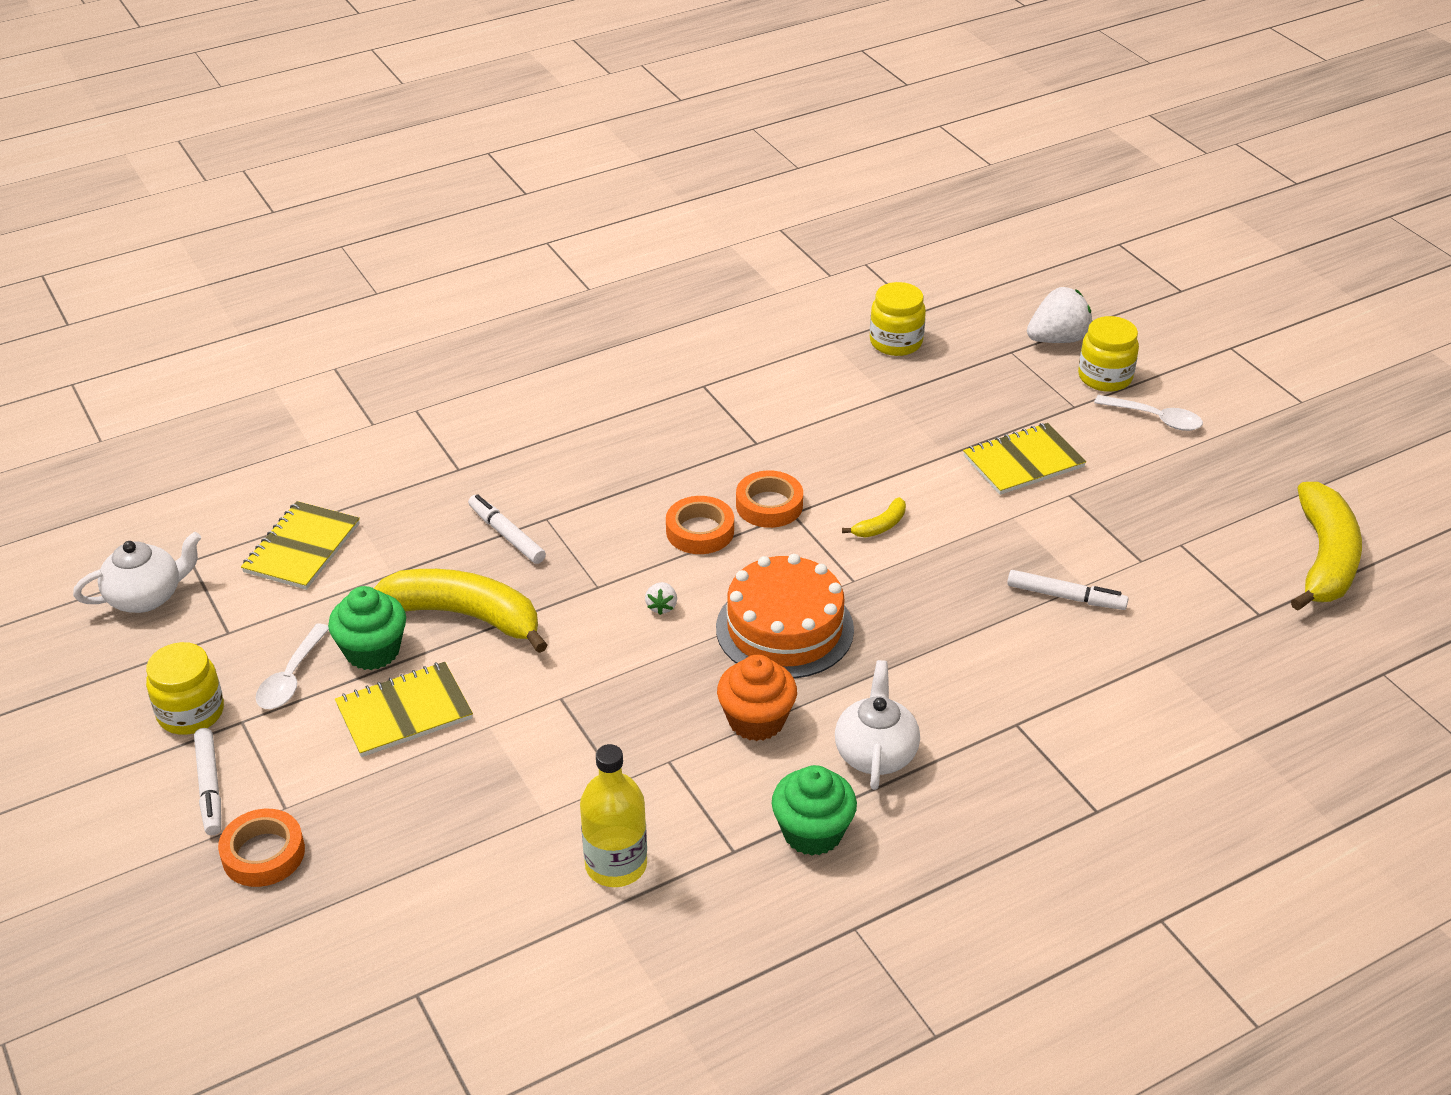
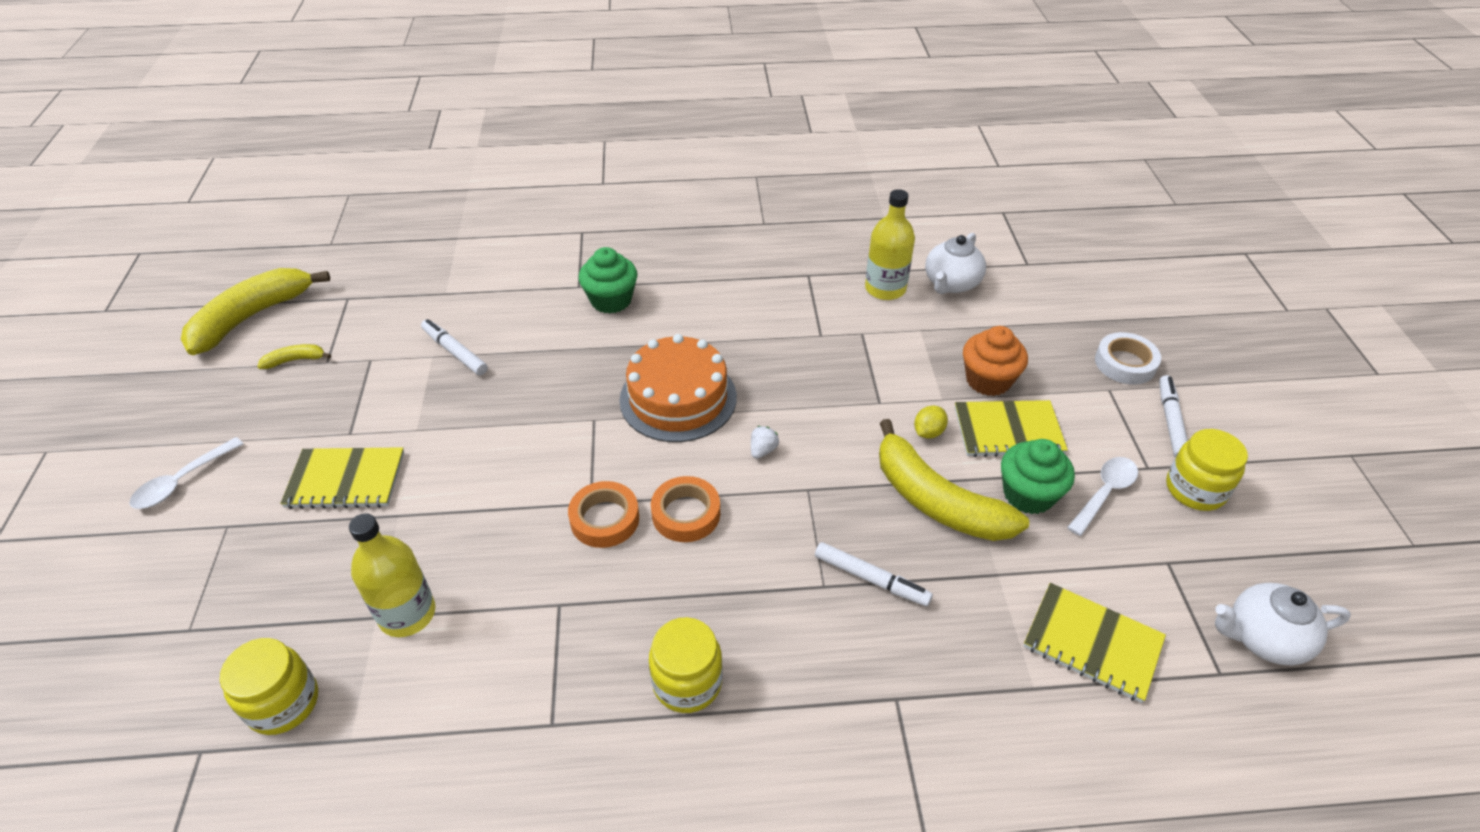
camera: 155 degrees left, 5 degrees up
(263, 854) = (1125, 363): orange tape -> white tape
(302, 548) = (1092, 643): yellow notebook -> yellow notebook turned 75 degrees clockwise
(494, 681) = (928, 432): none -> yellow lemon
(507, 535) = (871, 579): white marker -> white marker turned 45 degrees counterclockwise
(756, 720) = (745, 341): orange cupcake -> orange cupcake (988, 380)
(812, 832) = (754, 269): green cupcake -> green cupcake (611, 300)
(866, 404) = (407, 614): none -> yellow bottle
(875, 753) = (682, 297): white teapot -> white teapot (951, 283)
(880, 526) = (529, 460): yellow banana -> yellow banana (295, 360)
(1058, 339) = (123, 627): white strawberry -> none
(1105, 377) = (153, 551): yellow jar -> yellow jar (687, 682)
(1155, 419) = (182, 482): white spoon -> white spoon turned 105 degrees counterclockwise

